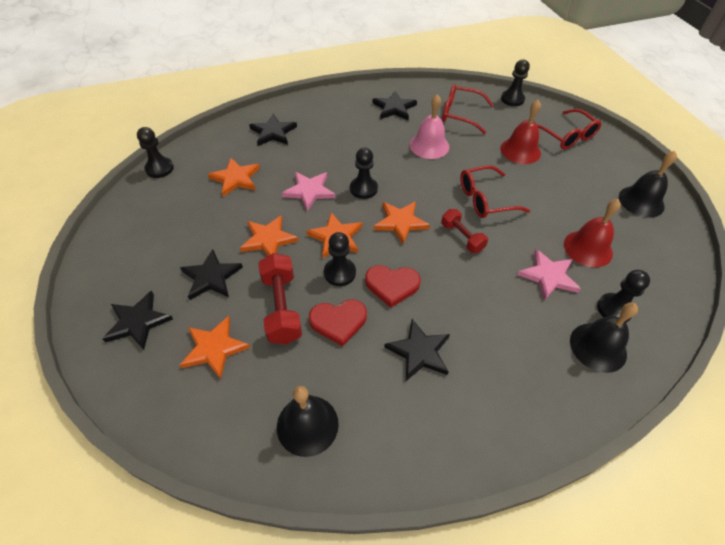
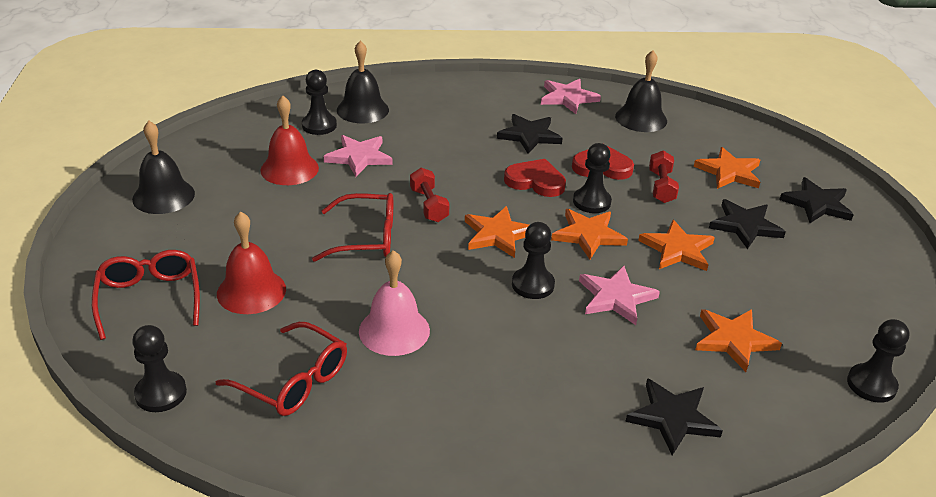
camera: 165 degrees left, 15 degrees down
(281, 307) = (661, 187): red dumbbell -> red dumbbell, size x0.64
(394, 108) = (415, 425): black star -> none
(401, 445) = (568, 98): none -> pink star

